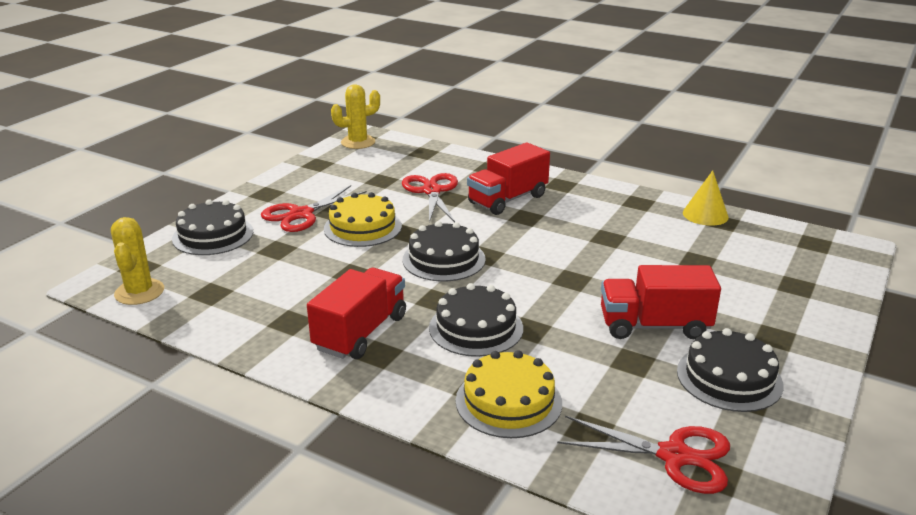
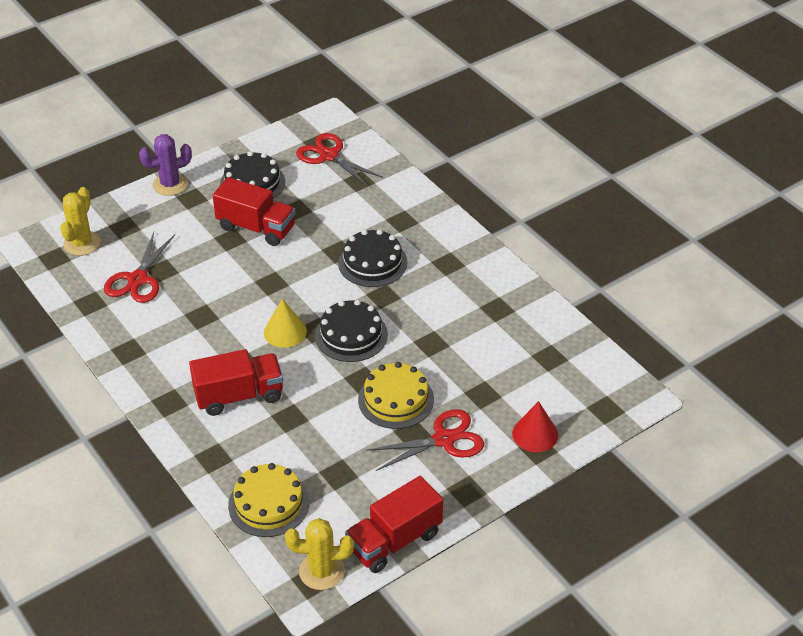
camera: 155 degrees left, 15 degrees up
(139, 292) = (606, 376): yellow cactus -> yellow cactus (82, 243)
(213, 235) = (535, 434): black cake -> red cone
(360, 333) = (452, 283): red truck -> red truck (394, 541)
(431, 191) = (300, 435): red scissors -> red scissors (138, 279)
(508, 401) = (390, 208): yellow cake -> yellow cake (269, 503)
(705, 215) = (92, 315): yellow cone -> yellow cone (285, 332)
(823, 344) = (170, 184): none -> purple cactus

